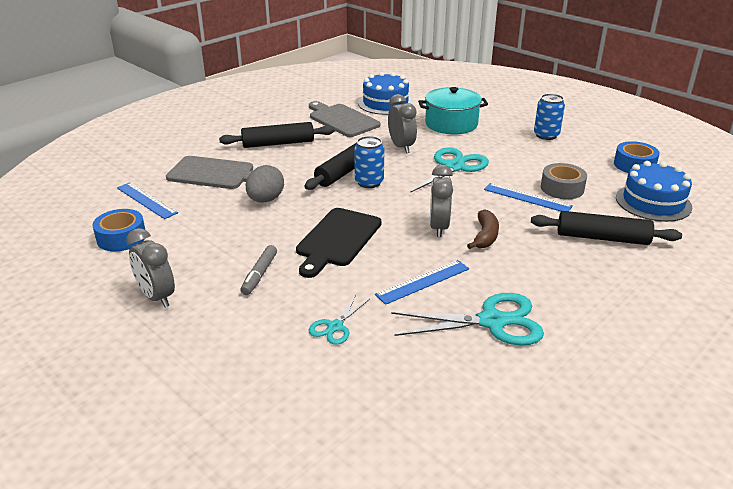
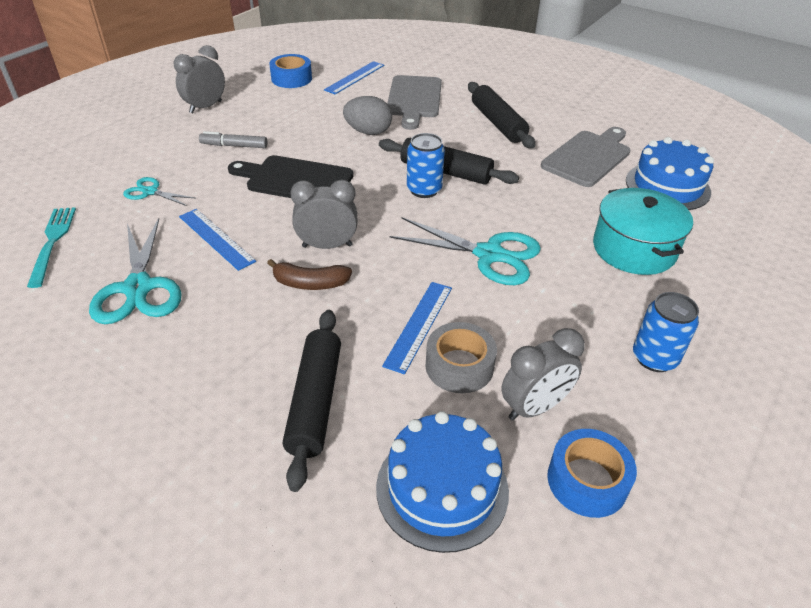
camera: 80 degrees right, 10 degrees up
(401, 147) = (531, 207): grey clock -> grey clock (534, 407)
(417, 388) = (52, 242): none -> turquoise fork

